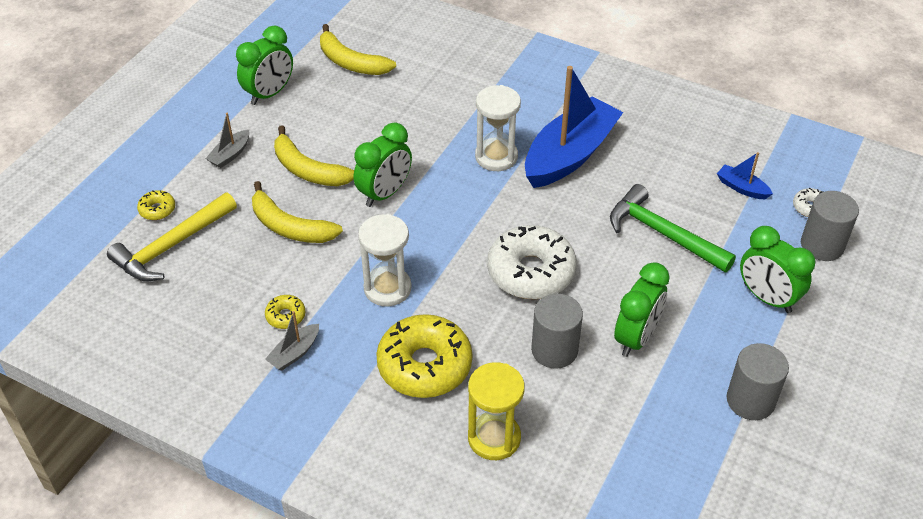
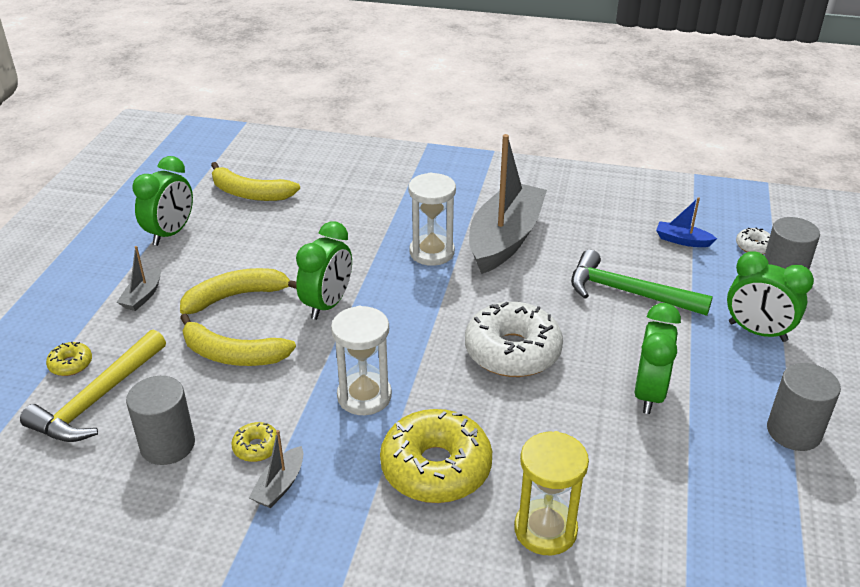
camera: 15 degrees left, 10 degrees down
(308, 170) = (236, 296): yellow banana -> yellow banana turned 135 degrees clockwise
(554, 350) = (570, 423): grey cylinder -> grey cylinder (167, 445)
(570, 155) = (505, 239): blue boat -> grey boat

